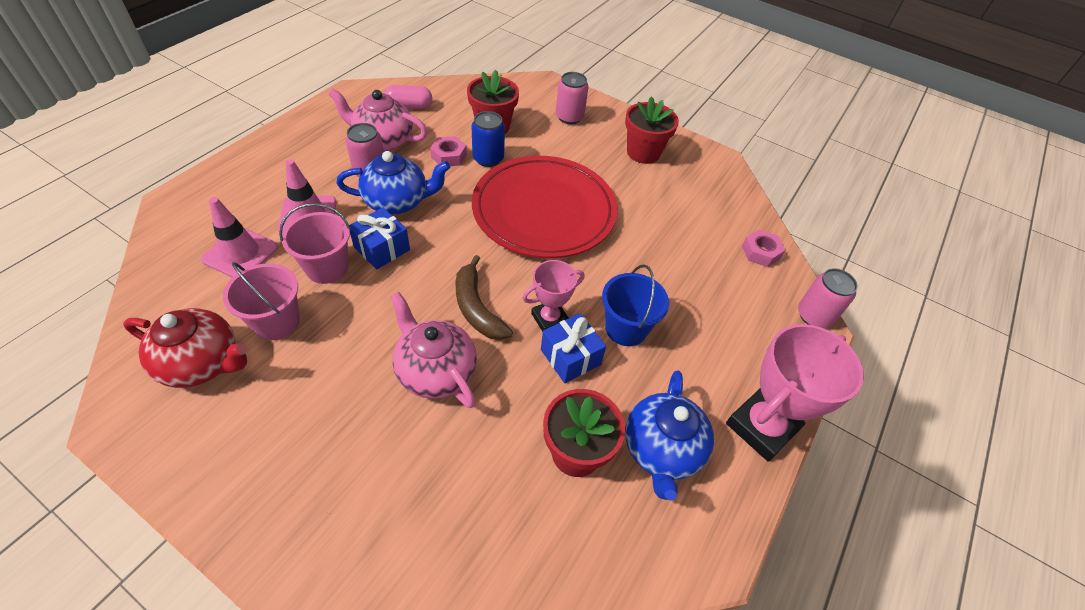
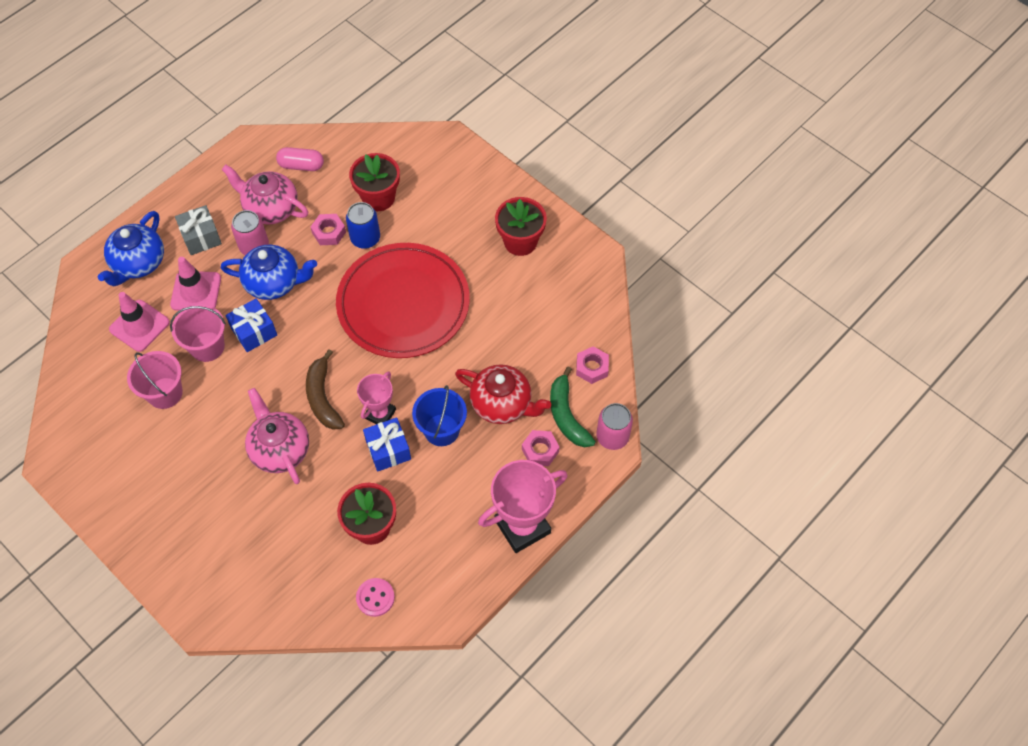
camera: 15 degrees right, 10 degrees up
(202, 363) = (110, 422): red teapot -> red teapot (502, 404)
(309, 167) = (201, 237): none -> grey gift
(549, 319) = (380, 414): pink trophy -> pink trophy turned 45 degrees counterclockwise
(569, 117) = (459, 189): pink can -> none
(609, 552) = (375, 597): none -> pink button
(661, 450) = (436, 533): blue teapot -> blue teapot (138, 263)
(744, 338) = (540, 450): none -> pink nut
(756, 299) = (567, 415): none -> green banana

